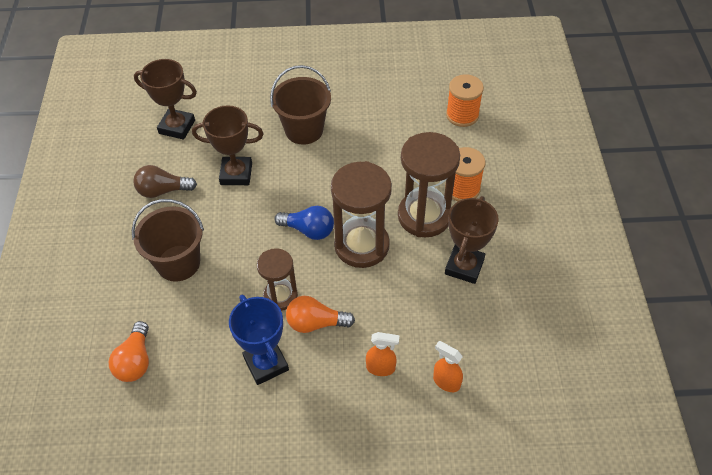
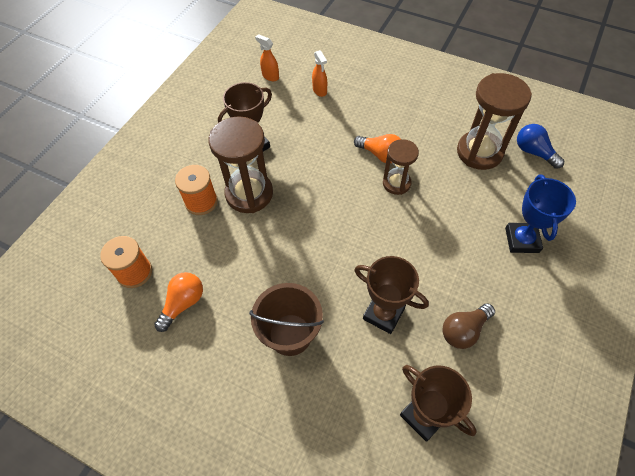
camera: 150 degrees left, 5 degrees up
(135, 361) = (522, 184): orange light bulb -> orange light bulb (183, 303)
(163, 191) = (463, 330): brown light bulb -> brown light bulb turned 120 degrees clockwise
(178, 263) = (469, 246): brown bucket -> none
(266, 364) = (427, 145): blue trophy -> blue trophy (522, 240)
(309, 230) = (346, 224): blue light bulb -> blue light bulb (533, 152)
(361, 245) = (313, 193): brown hourglass -> brown hourglass (479, 152)
(381, 368) = (353, 112): orange spray bottle -> orange spray bottle (270, 76)

